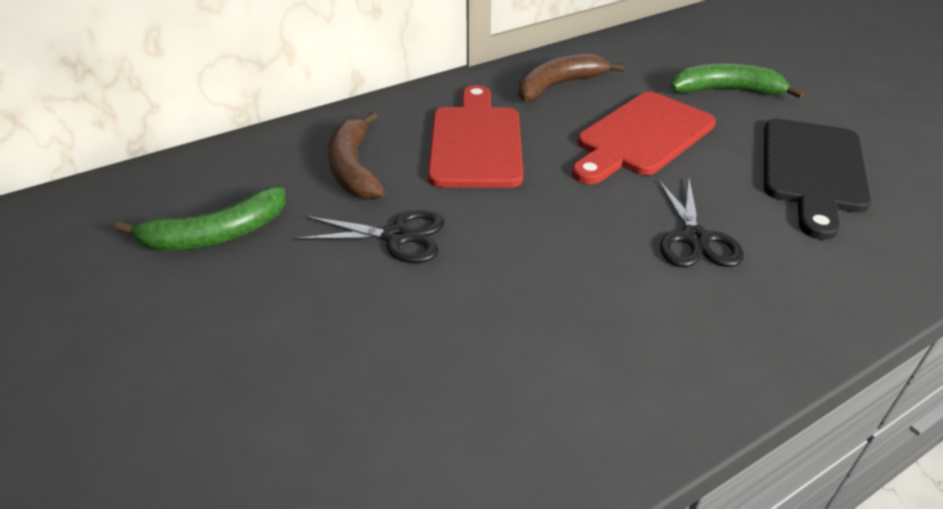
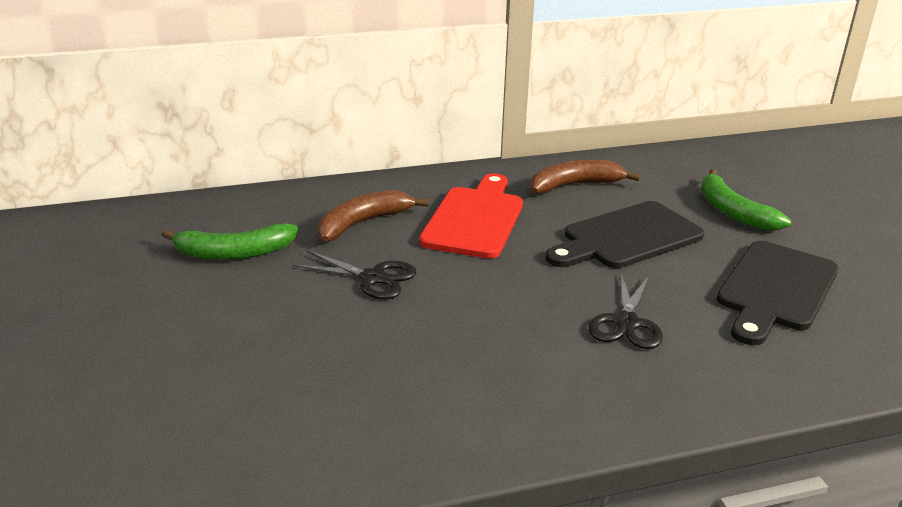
camera: 15 degrees right, 10 degrees down
(354, 168) = (362, 223): brown banana -> brown banana turned 45 degrees clockwise
(641, 137) = (627, 237): red cutting board -> black cutting board
(725, 91) = (733, 212): green banana -> green banana turned 135 degrees counterclockwise

